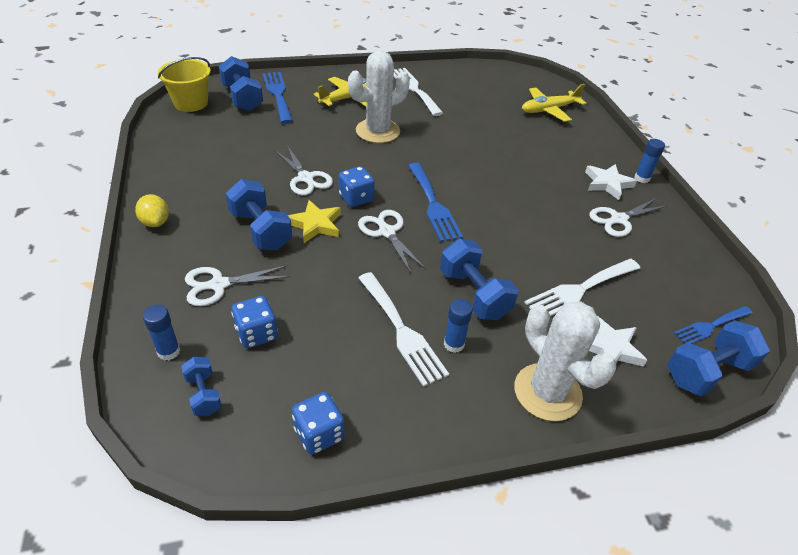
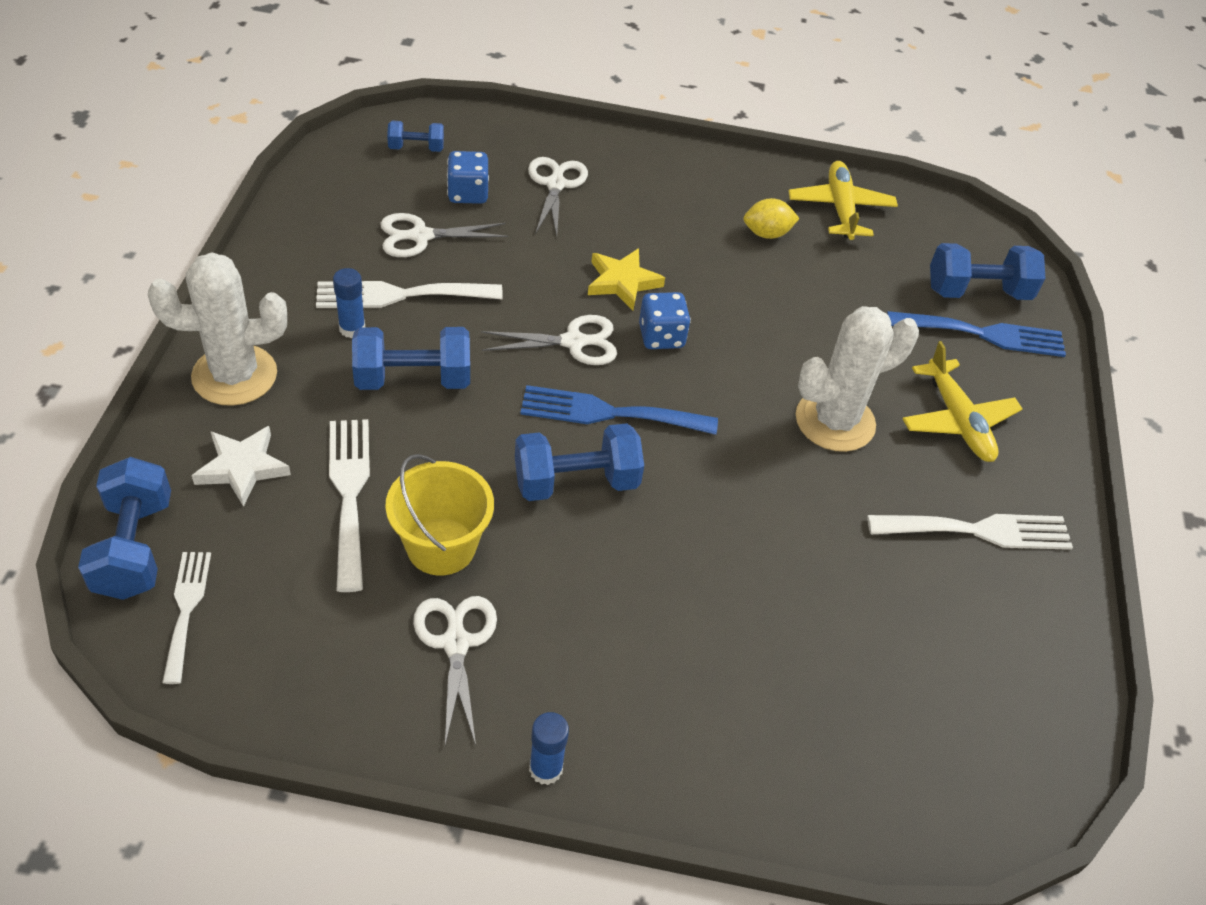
camera: 110 degrees right, 5 degrees up
(155, 222) = (688, 161): yellow lemon -> yellow lemon (767, 233)
(168, 351) = (482, 138): blue glue stick -> none
(191, 103) = (970, 236): yellow bucket -> yellow bucket (441, 546)
(261, 230) = (634, 234): blue dumbbell -> blue dumbbell (576, 482)
(305, 178) = (729, 301): white scissors -> white scissors (421, 236)
(319, 434) = (321, 201): blue dice -> none
(378, 131) = (835, 421): white cactus -> white cactus turned 75 degrees clockwise
(549, 110) = (849, 744): yellow plane -> yellow plane (840, 208)
(607, 184) = (556, 691): white star -> none
(710, 326) = (186, 609): blue fork -> white fork

